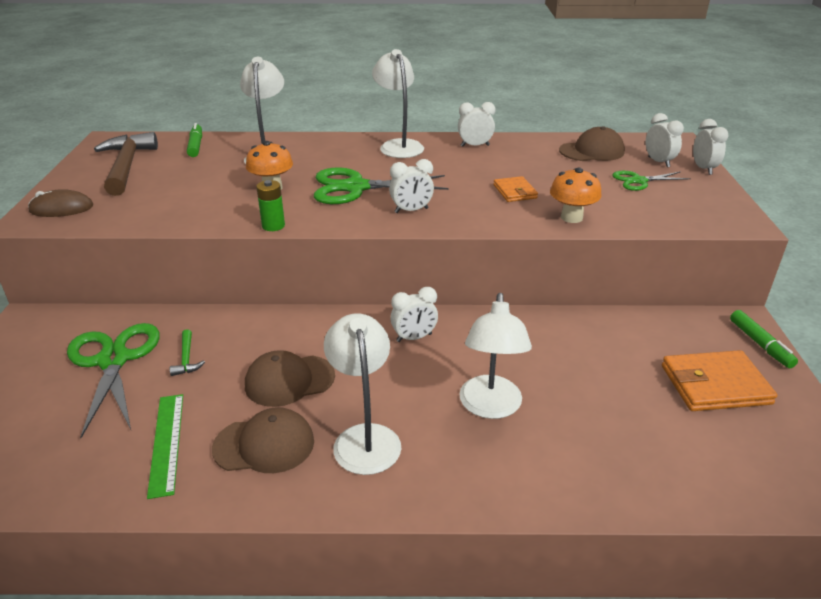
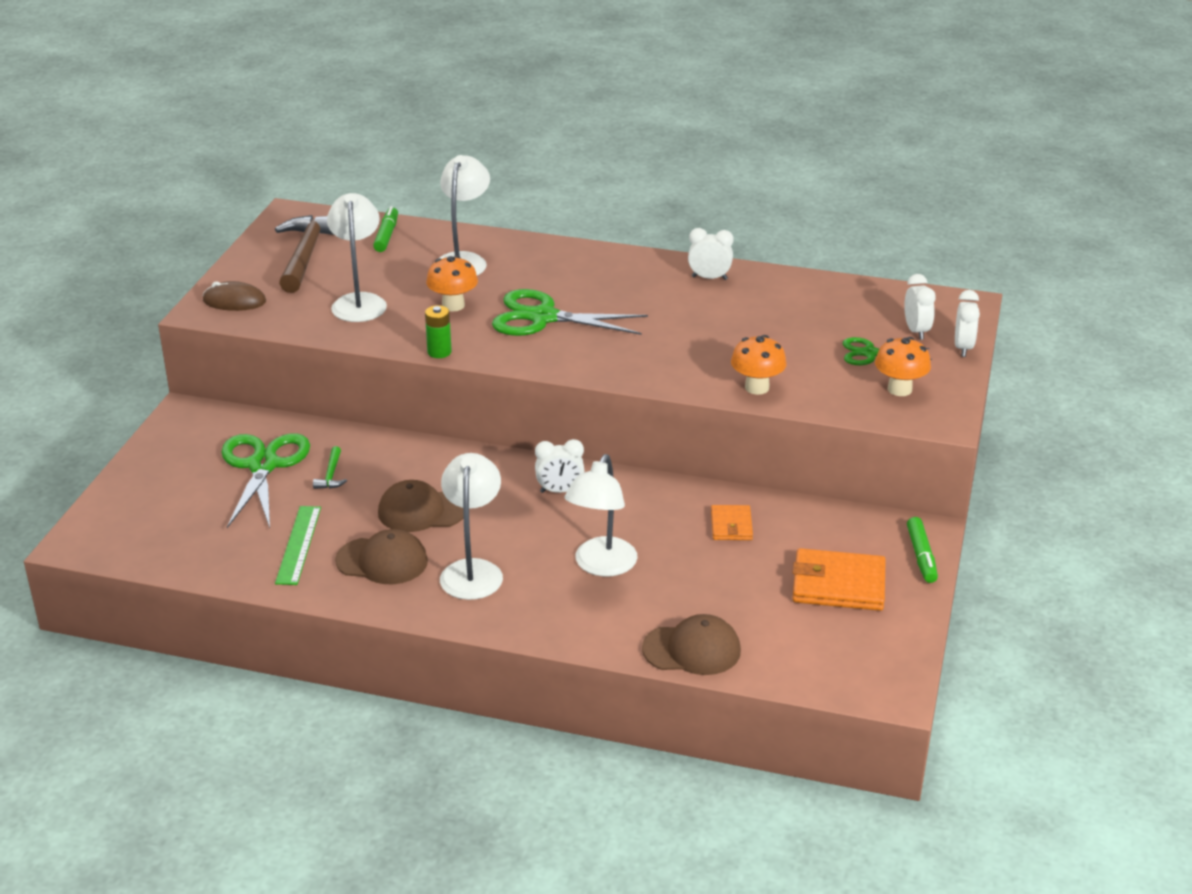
camera: 15 degrees right, 0 degrees up
(398, 145) = (618, 266): white lamp -> white lamp (359, 302)
(411, 210) = (589, 354): white clock -> none
(515, 192) = (716, 347): orange wallet -> orange wallet (731, 525)
(592, 151) = (846, 305): brown cap -> brown cap (692, 650)
(685, 203) = (899, 389): none -> orange mushroom

